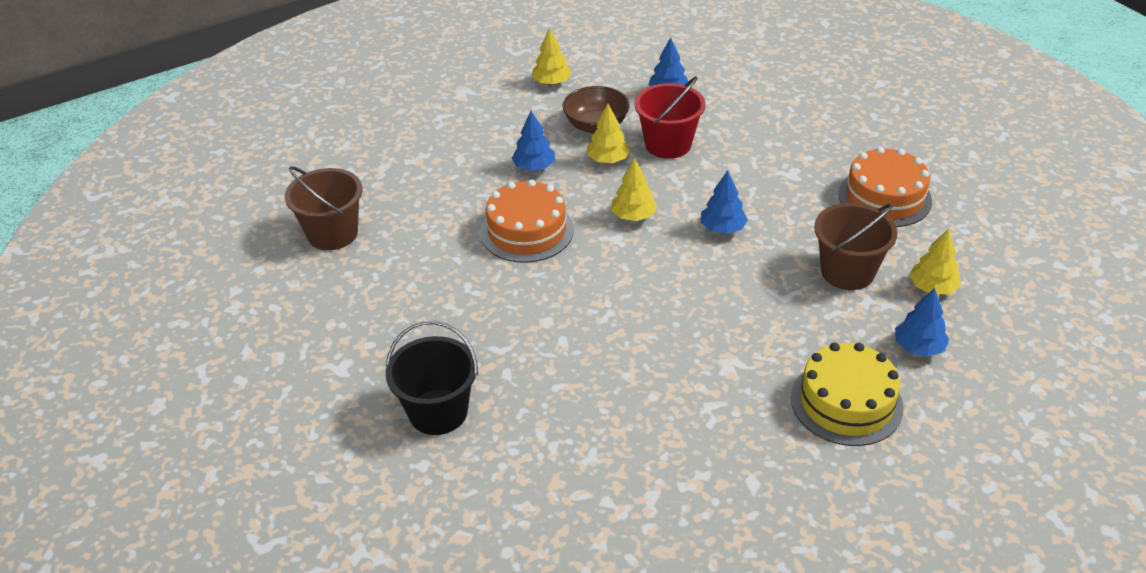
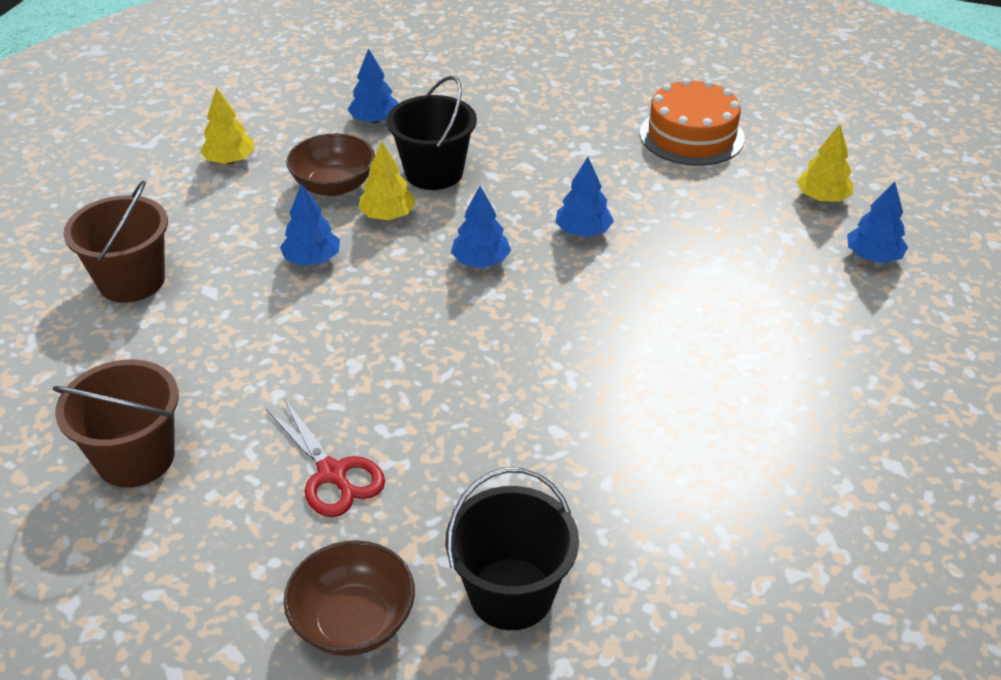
camera: 40 degrees left, 0 degrees up
(348, 376) = (353, 621): none -> brown bowl
(416, 295) = (332, 474): none -> red scissors
(527, 231) = (382, 333): orange cake -> none
(633, 216) = (481, 261): yellow tree -> blue tree
(668, 144) = (434, 172): red bucket -> black bucket
(846, 402) = (877, 340): yellow cake -> none
(847, 272) = (739, 218): brown bucket -> brown bucket (132, 281)

